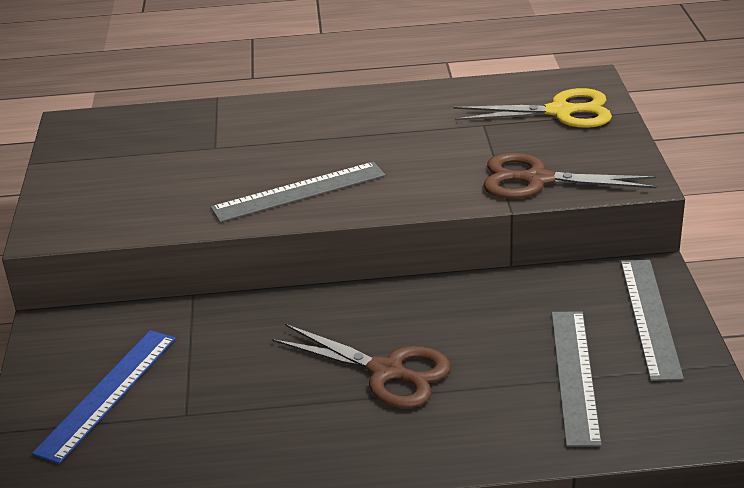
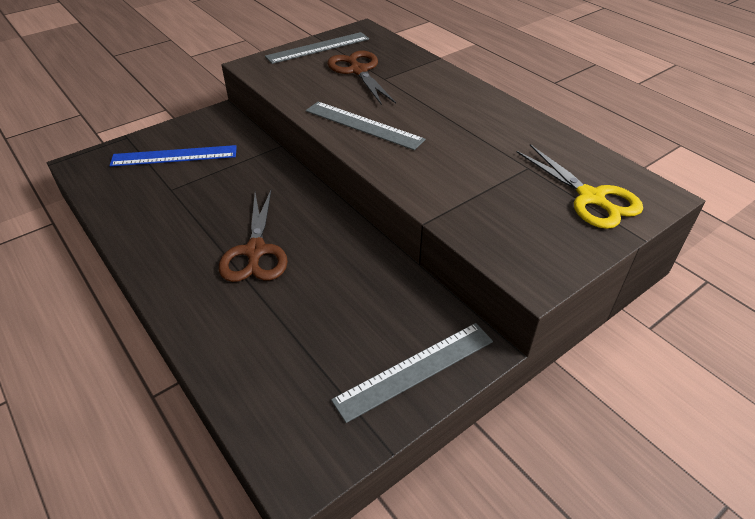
camera: 55 degrees right, 10 degrees up
(537, 180) = (479, 221): brown scissors -> brown scissors (358, 71)
(575, 375) = (309, 350): grey ruler -> grey ruler (318, 48)

